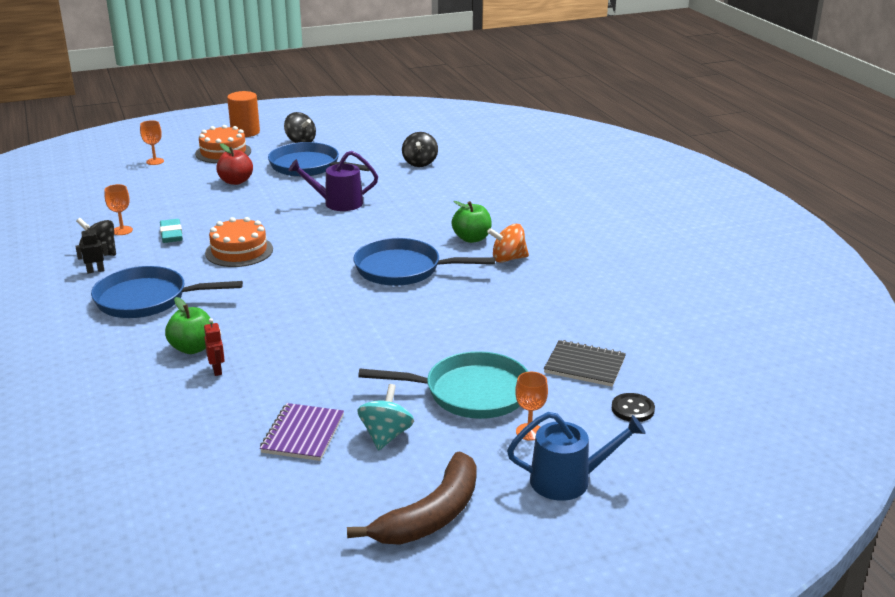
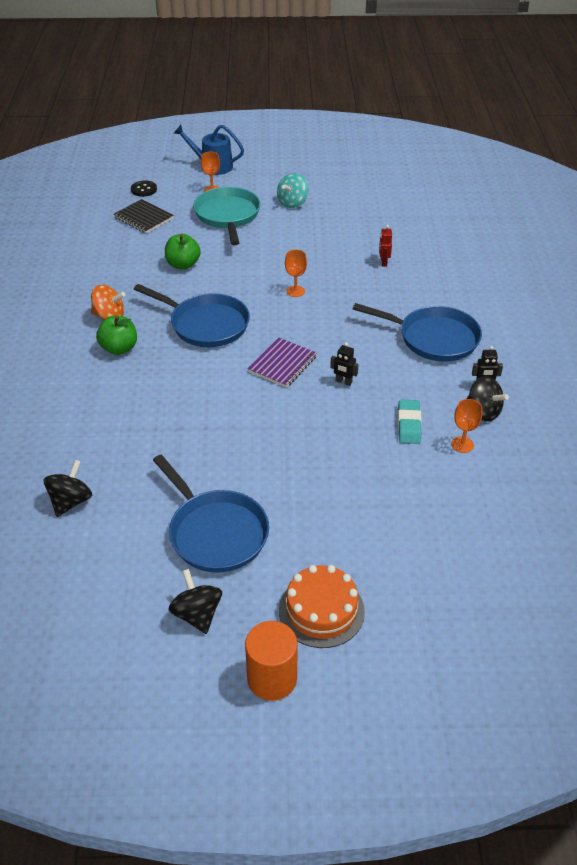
camera: 160 degrees left, 15 degrees up
(155, 161) = (425, 609): orange goblet -> orange goblet (295, 291)
(193, 348) = (399, 283): green apple -> green apple (183, 265)
(236, 181) = (320, 518): red apple -> none
(239, 251) = (343, 382): orange cake -> black robot
(303, 434) = (339, 212): purple notebook -> purple notebook (282, 364)
(338, 203) = (215, 438): purple watering can -> none
(431, 515) = (290, 166): brown banana -> none
(470, 393) = (228, 216): turquoise pan -> turquoise pan turned 60 degrees clockwise

